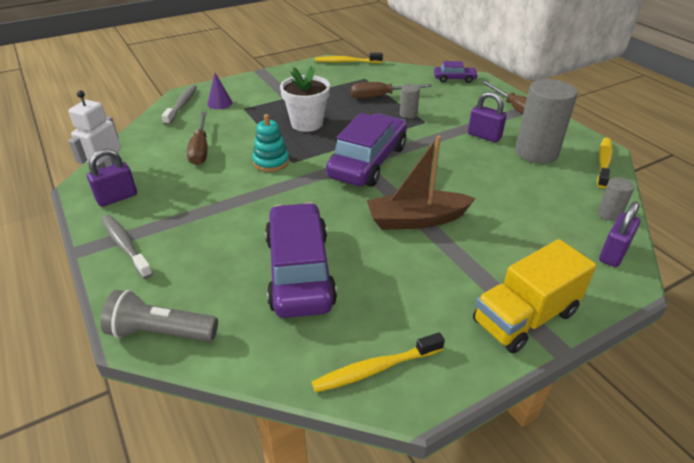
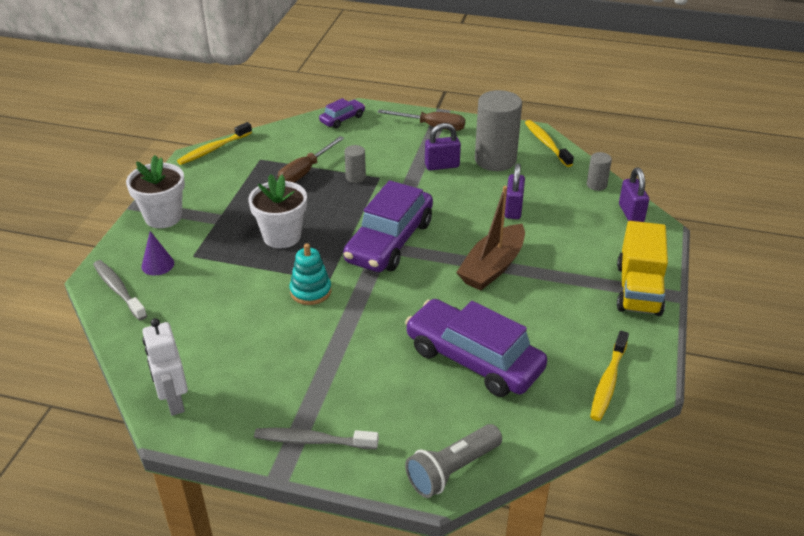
camera: 45 degrees left, 0 degrees up
(117, 198) = (228, 413): purple padlock -> purple padlock (513, 209)
(200, 149) = (224, 320): brown screwdriver -> none
(262, 82) = (163, 217): none -> white flower pot
(368, 162) = (389, 241): purple car -> purple car turned 135 degrees counterclockwise

